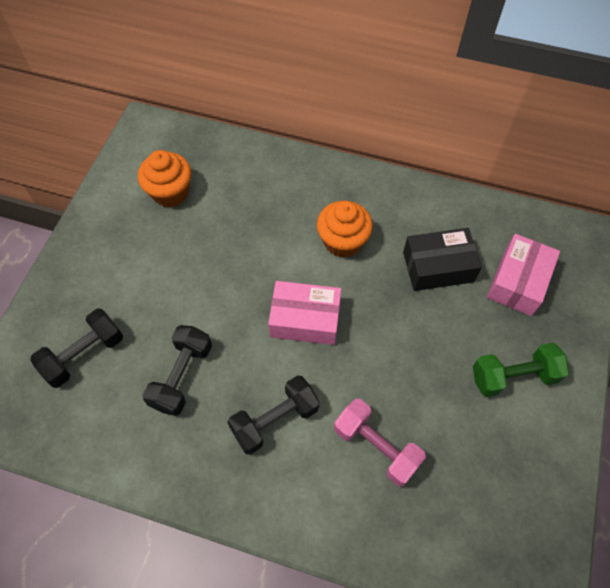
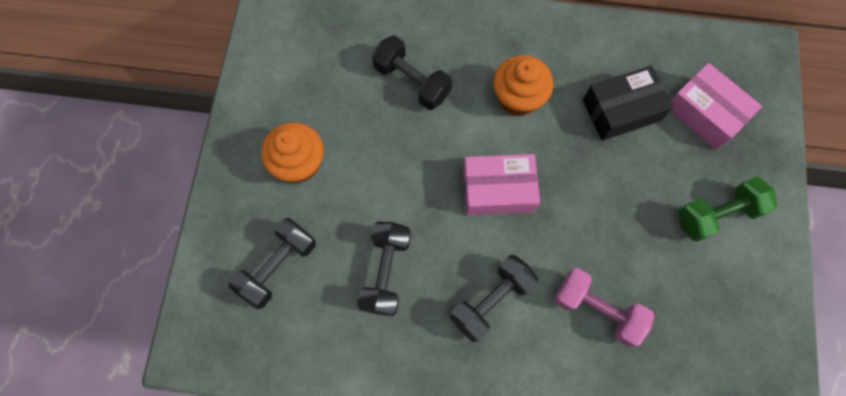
camera: 10 degrees left, 10 degrees up
(170, 192) = (321, 71): orange cupcake -> orange cupcake (299, 163)
(249, 213) = (412, 82): none -> black dumbbell
(518, 282) = (704, 113): pink box -> pink box turned 60 degrees counterclockwise

